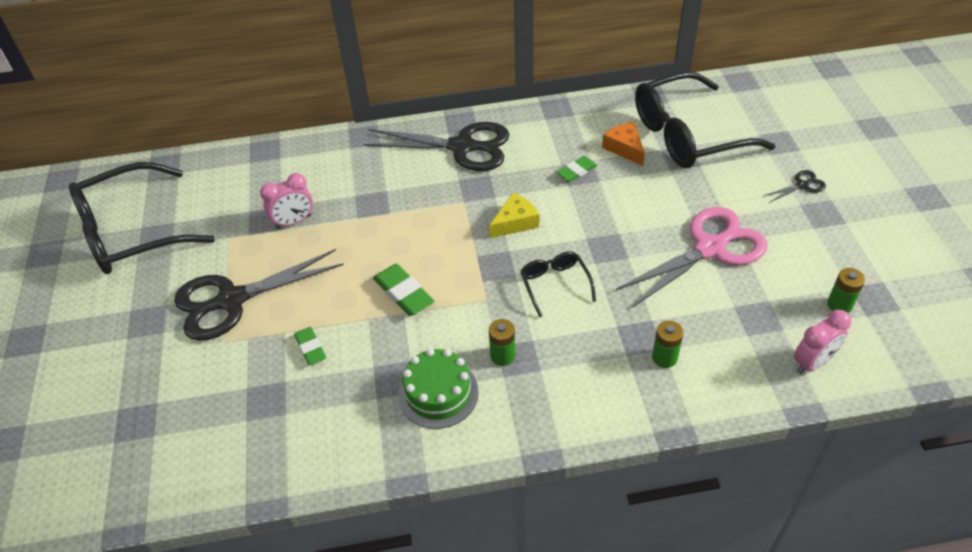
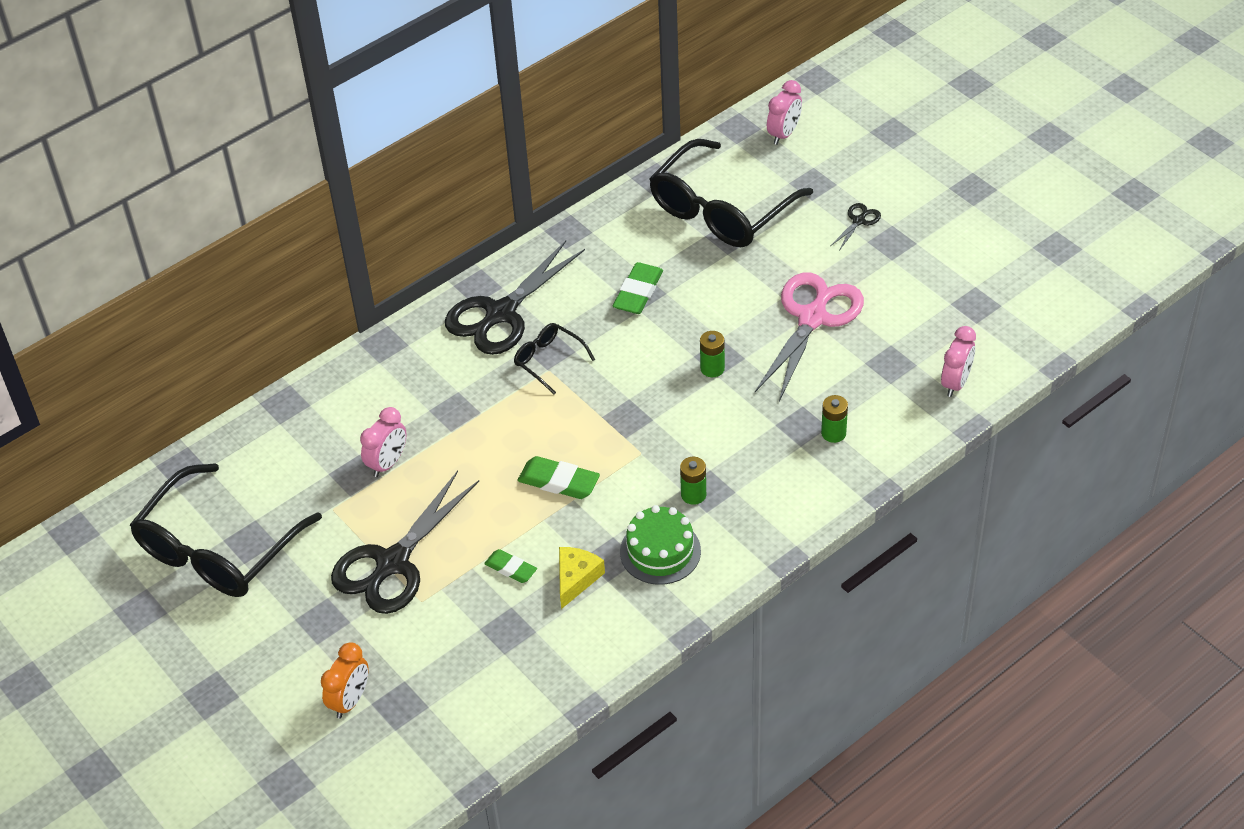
camera: 30 degrees left, 0 degrees up
(106, 398) = (350, 701): none -> orange clock
(462, 147) = (501, 313): black scissors -> black scissors turned 150 degrees clockwise
(515, 222) = (615, 369): yellow cheese -> yellow cheese (576, 579)
(555, 284) = (695, 412): black glasses -> black glasses (548, 361)
(577, 171) = (638, 292): green eraser -> green eraser, size x1.54
(625, 148) = (669, 249): orange cheese -> none
(777, 98) = (784, 134): none -> pink clock
(839, 305) = (951, 323): green battery -> green battery (712, 368)

